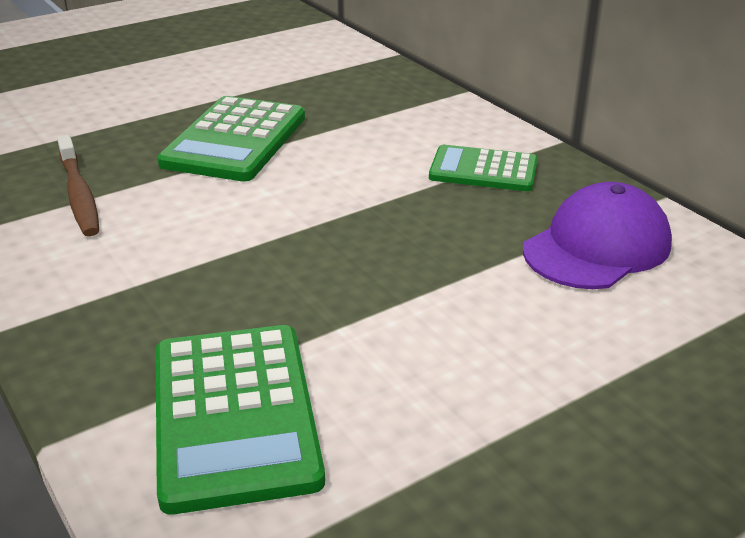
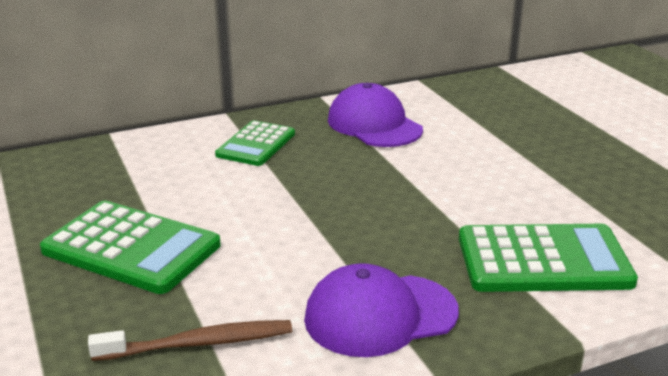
camera: 80 degrees left, 5 degrees down
(113, 287) = (380, 315): none -> purple cap

